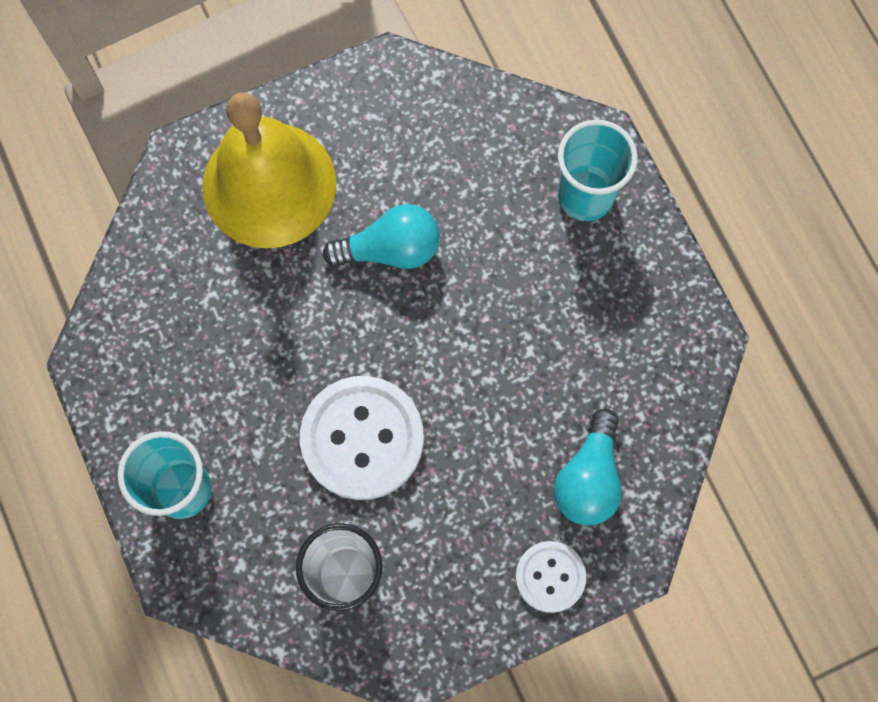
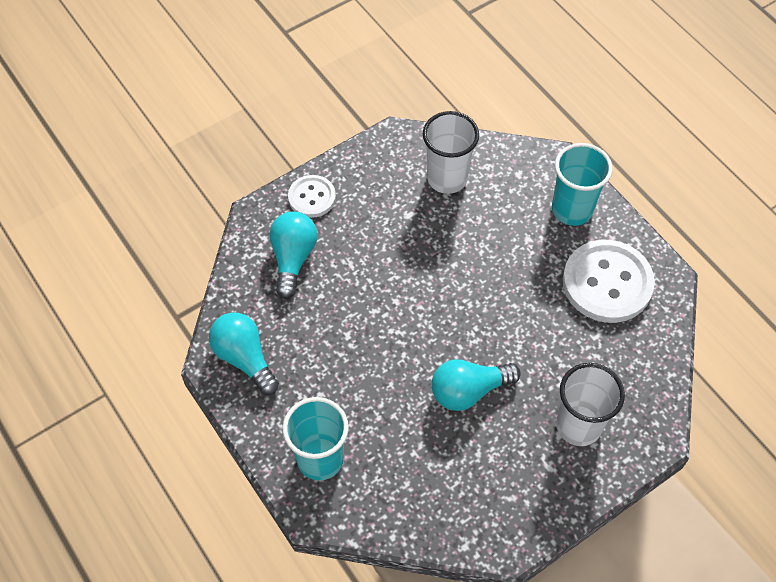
camera: 170 degrees right, 15 degrees down
(269, 184) = (578, 425): yellow bell -> white cup
(362, 438) = (457, 258): white button -> white button (607, 283)
(666, 341) = (244, 358): none -> turquoise light bulb

